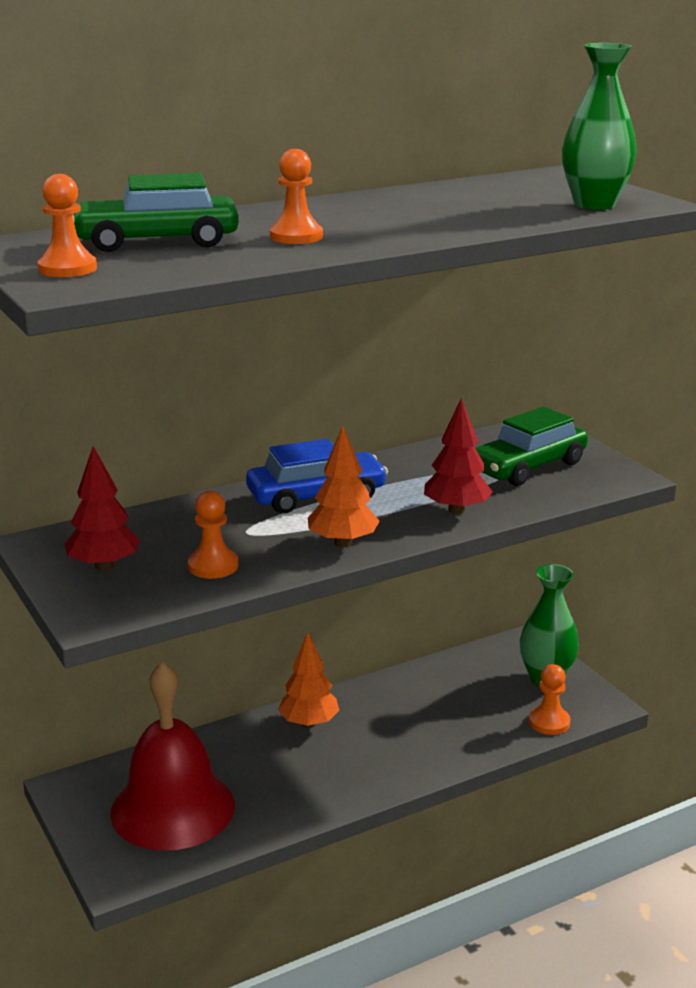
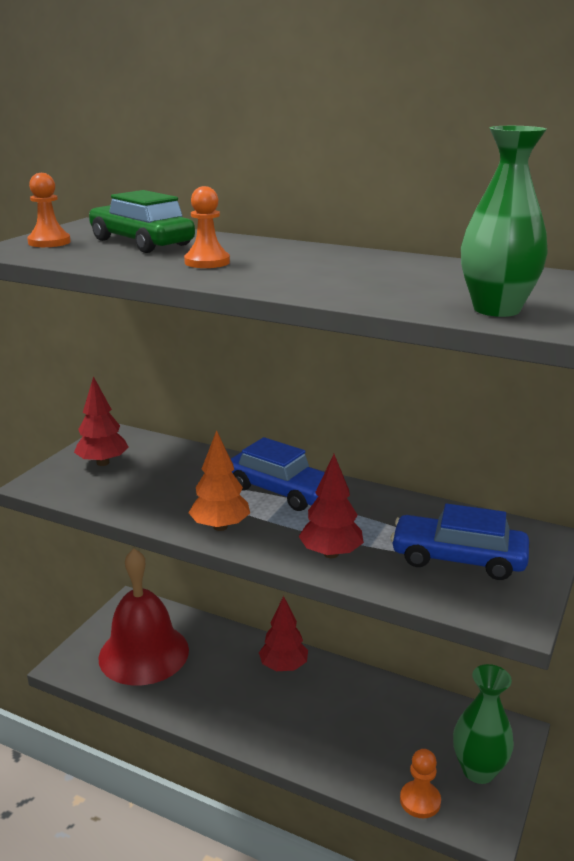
camera: 55 degrees right, 0 degrees up
(213, 566) = (137, 495): orange pawn -> none
(309, 723) = (283, 666): orange tree -> red tree
(528, 467) = (458, 559): green car -> blue car

